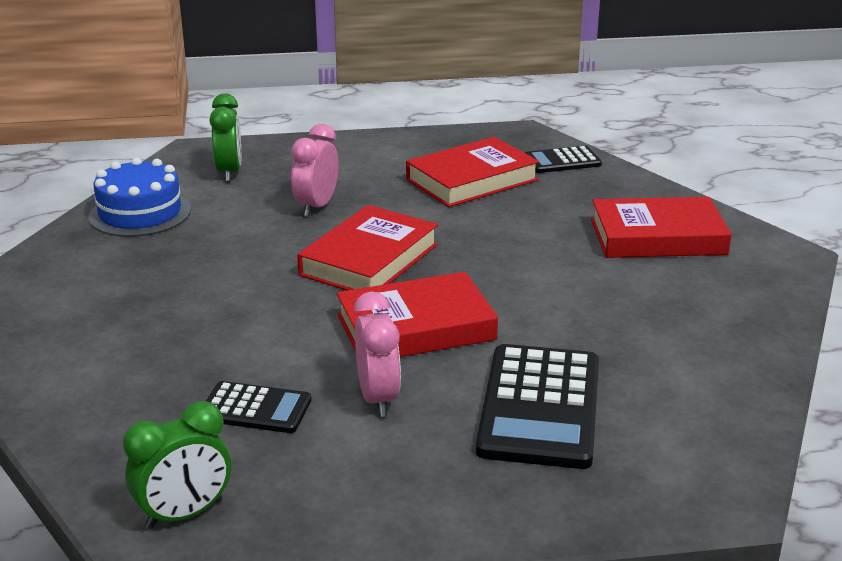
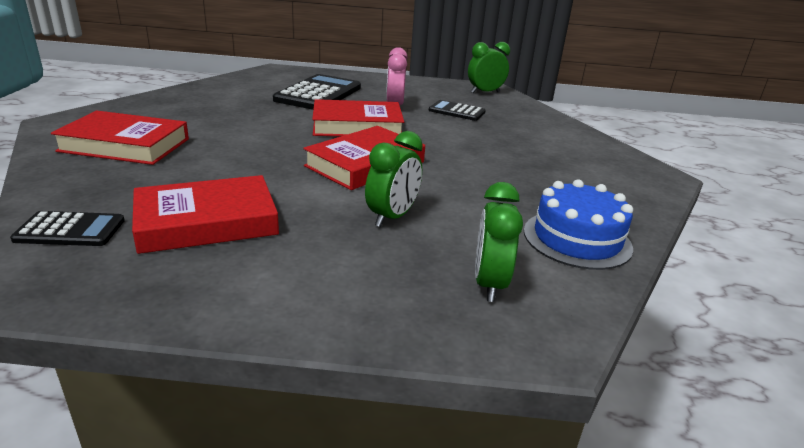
camera: 170 degrees left, 0 degrees up
(316, 206) = (392, 217): pink clock -> green clock

